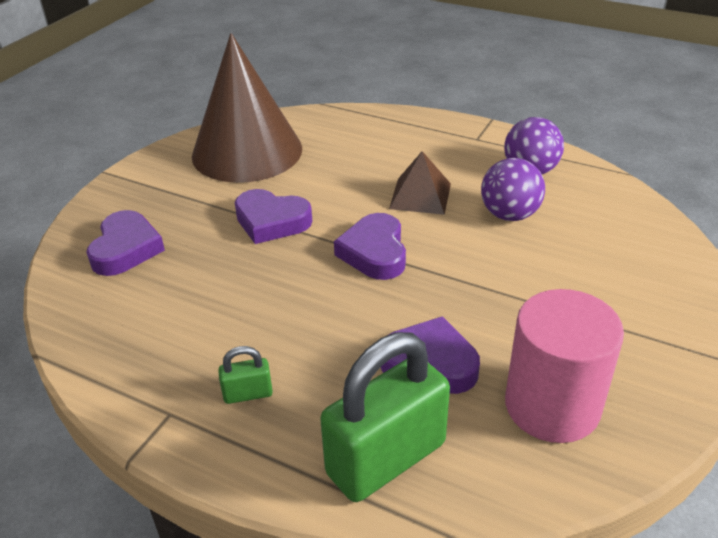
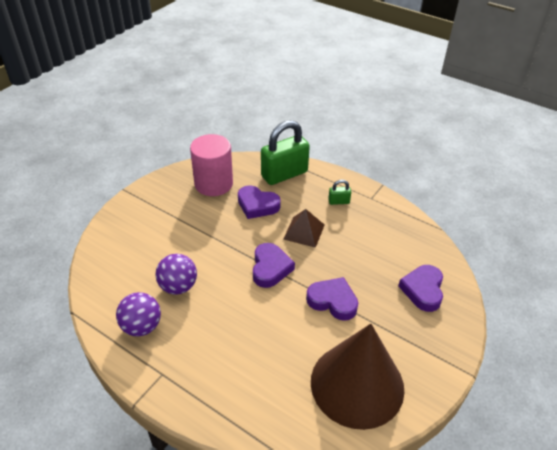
camera: 175 degrees left, 5 degrees up
(420, 196) = (229, 311): brown pyramid -> brown pyramid (304, 231)

